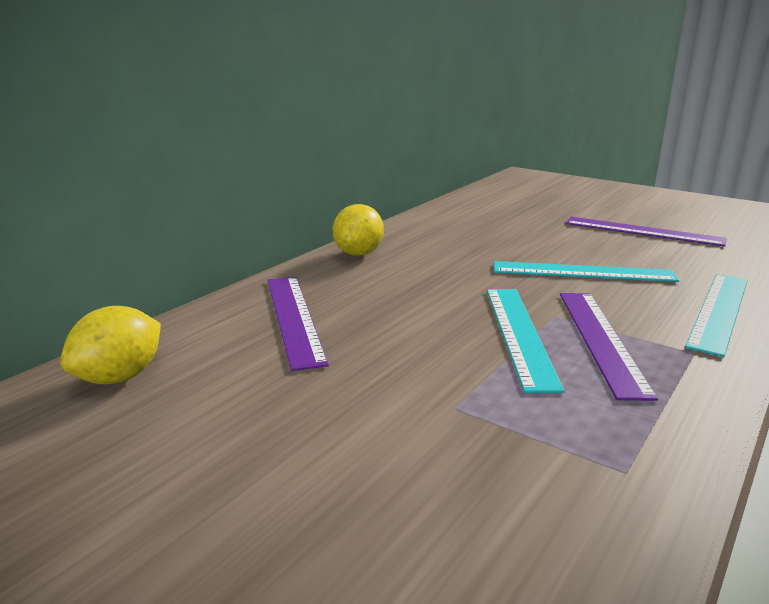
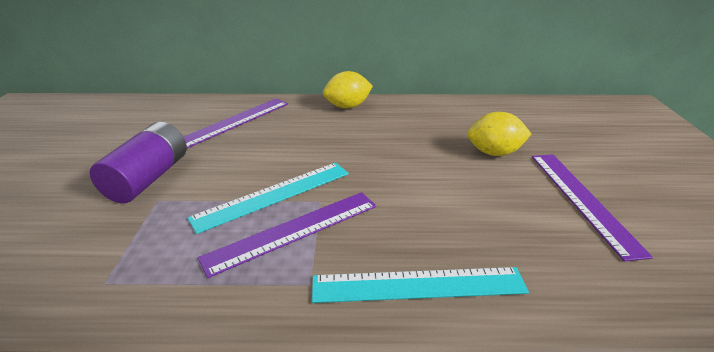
camera: 55 degrees right, 10 degrees up
(119, 377) = (142, 110): yellow lemon -> yellow lemon (494, 153)
(383, 404) = (148, 178): none -> purple battery
(583, 272) = (423, 192): turquoise ruler -> none

